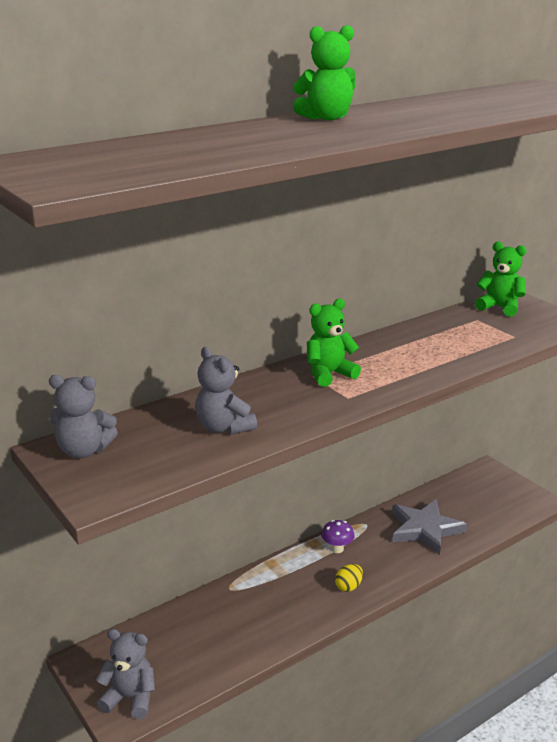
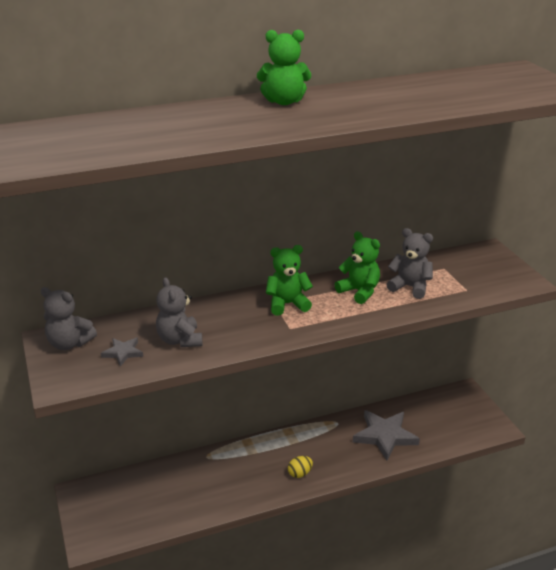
camera: 15 degrees right, 5 degrees up
(130, 698) = (100, 528): grey teddy bear -> grey teddy bear (410, 287)
(160, 450) = (123, 353): none -> grey star
(337, 549) = (304, 439): purple mushroom -> none
(500, 307) = (472, 258): green teddy bear -> green teddy bear (359, 291)

